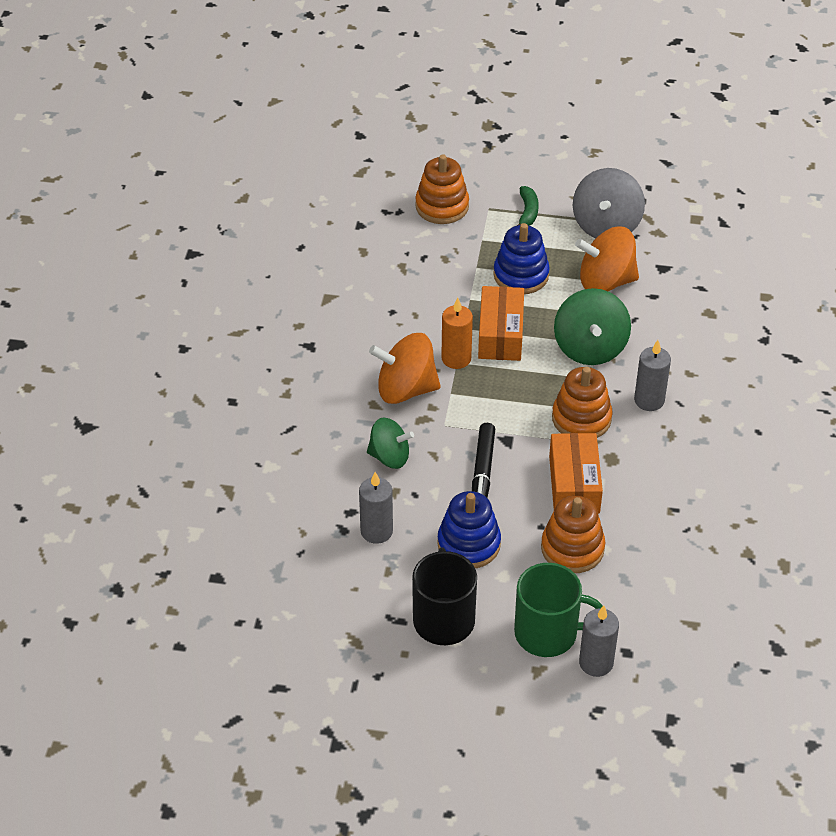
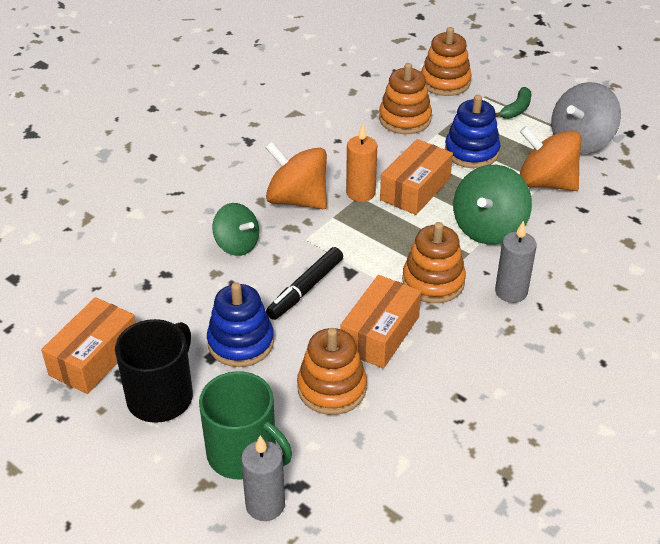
camera: 30 degrees right, 5 degrees down
(358, 614) = (94, 358): none -> orange box
(376, 531) = (172, 298): grey candle -> none
(436, 263) = (405, 119): none -> orange stacking toy

